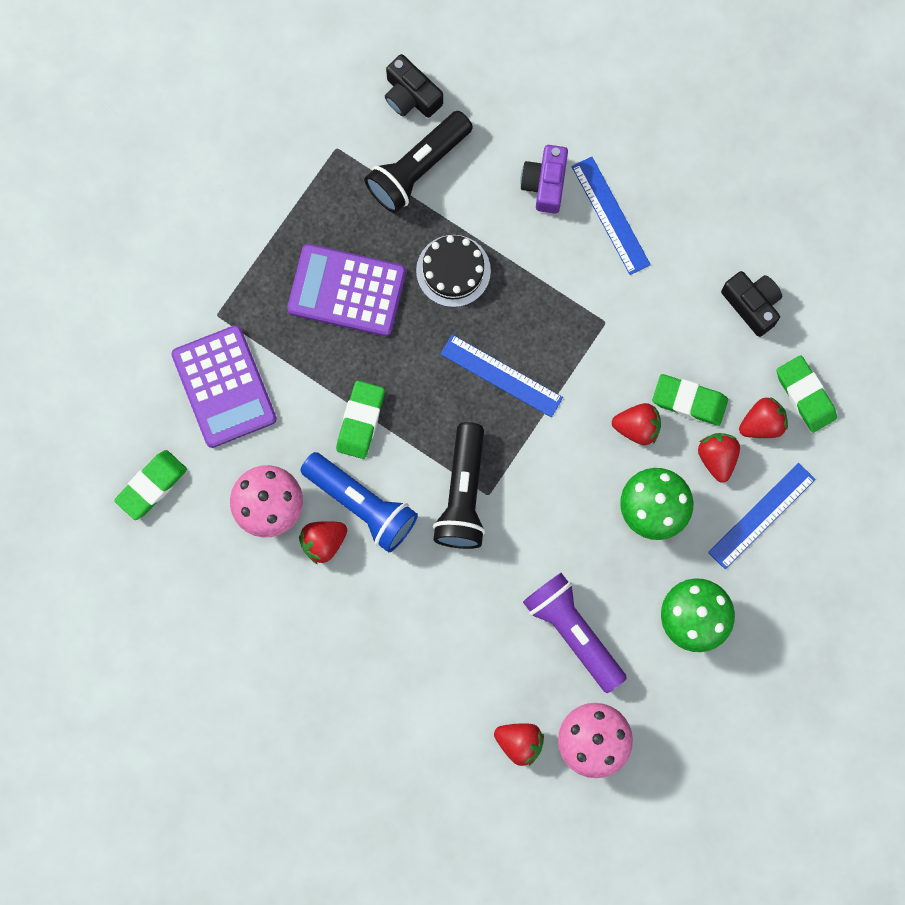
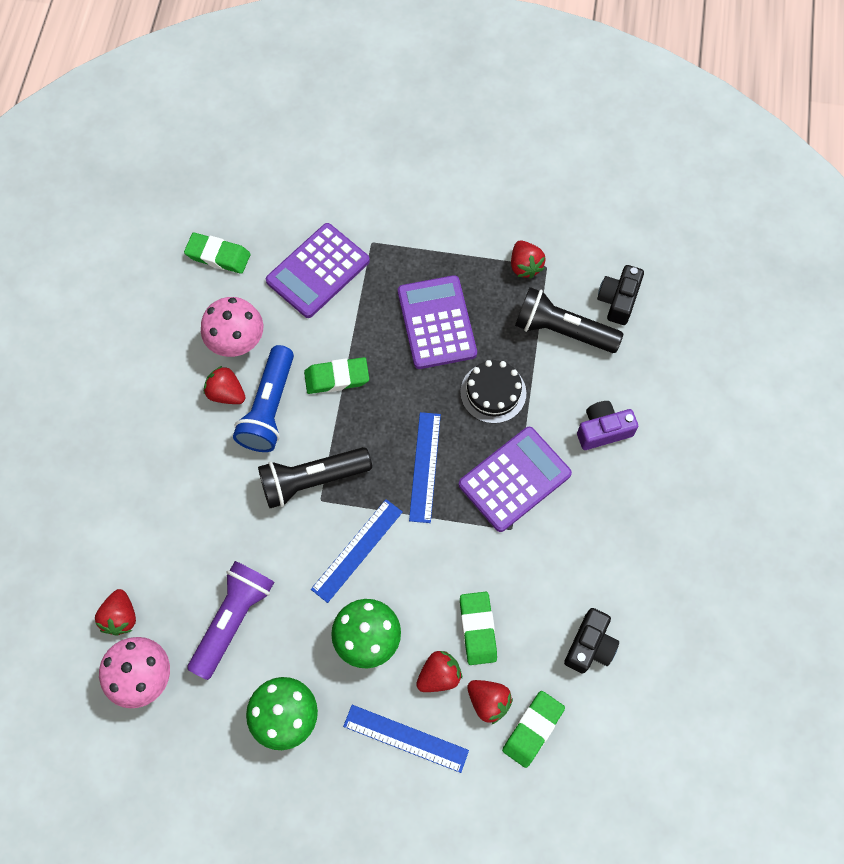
camera: 65 degrees right, 10 degrees down
(556, 294) = (514, 479): none -> purple calculator
(610, 215) = (604, 493): blue ruler -> blue ruler (357, 550)
(637, 427) = (433, 595): red strawberry -> red strawberry (525, 266)

